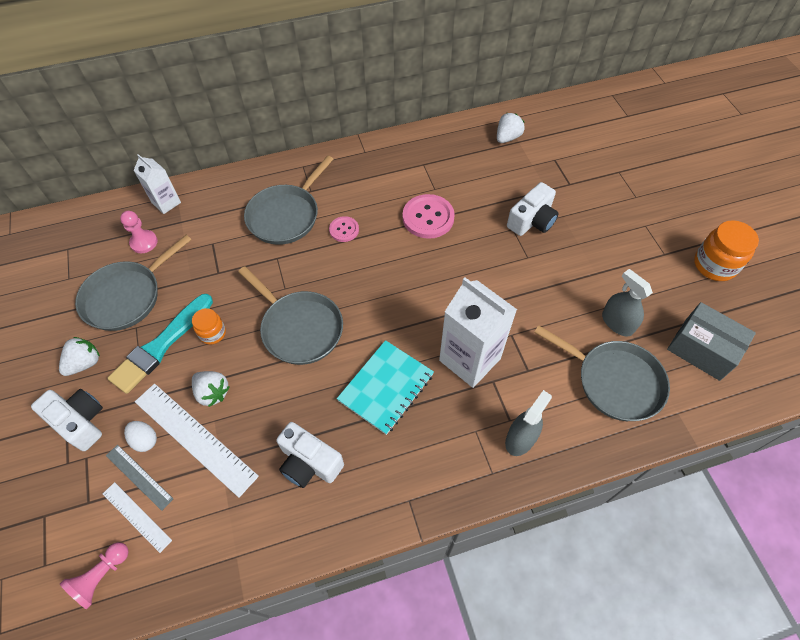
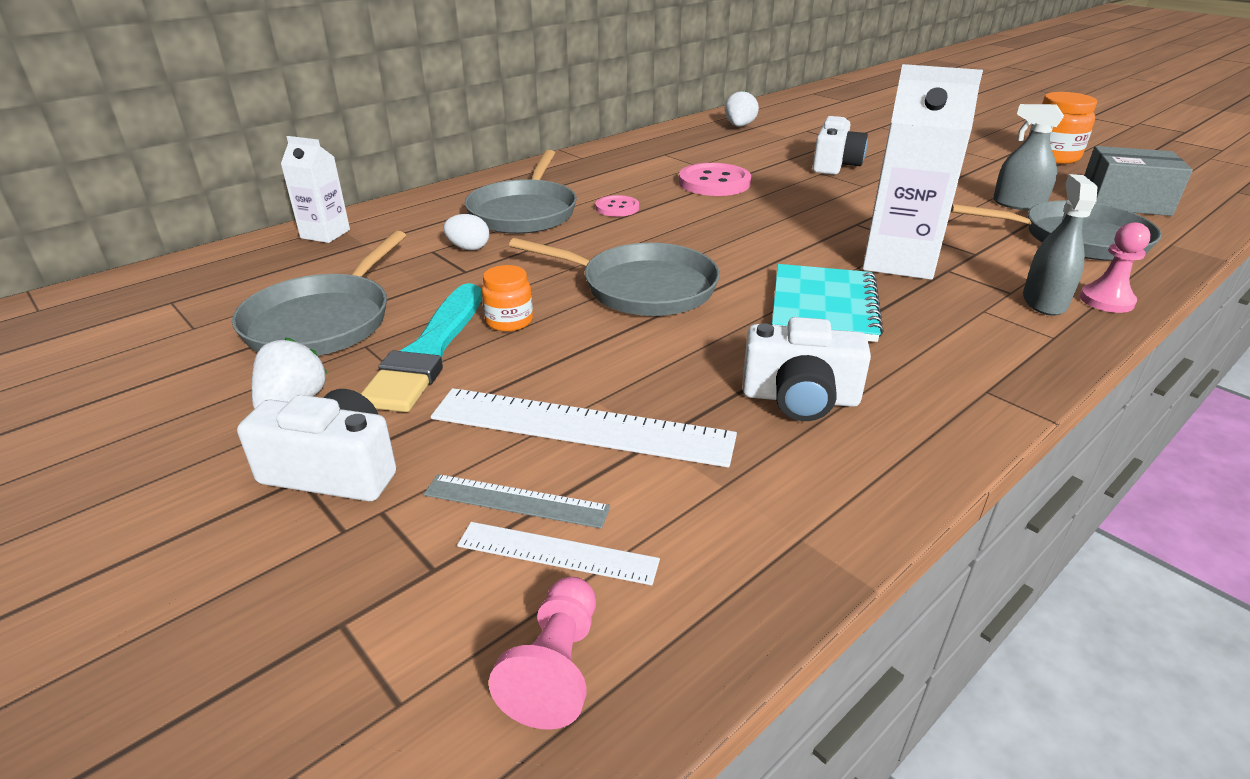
camera: 25 degrees left, 25 degrees down
(144, 242) = (314, 270): pink pawn -> pink pawn (1106, 300)
(145, 440) = (489, 455): white egg -> white egg (468, 248)
(213, 392) = (566, 374): white strawberry -> none

